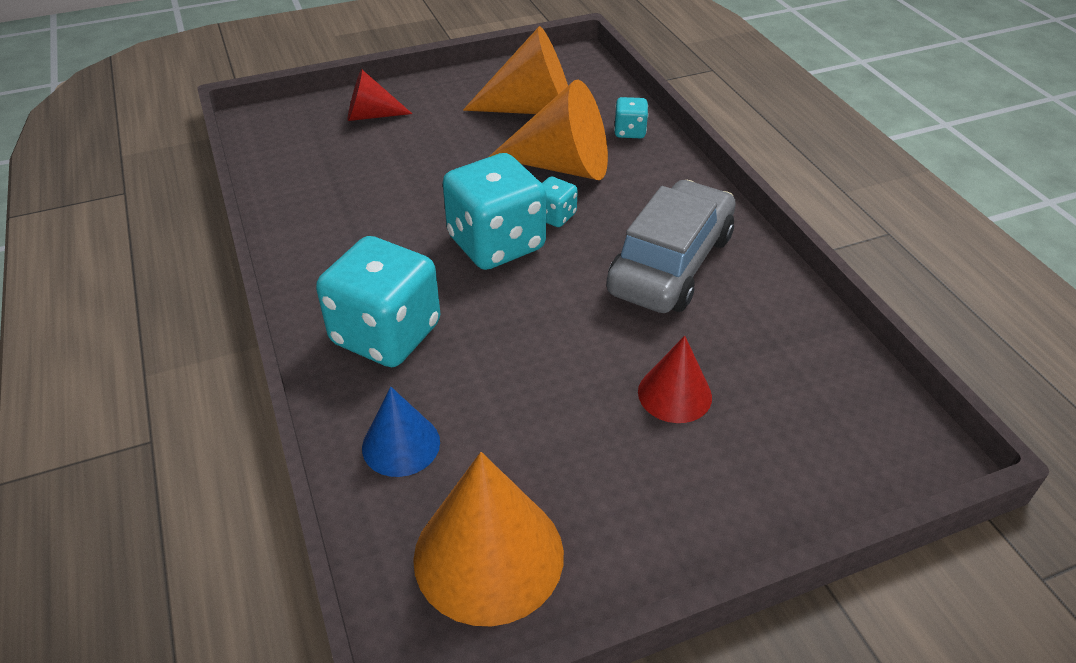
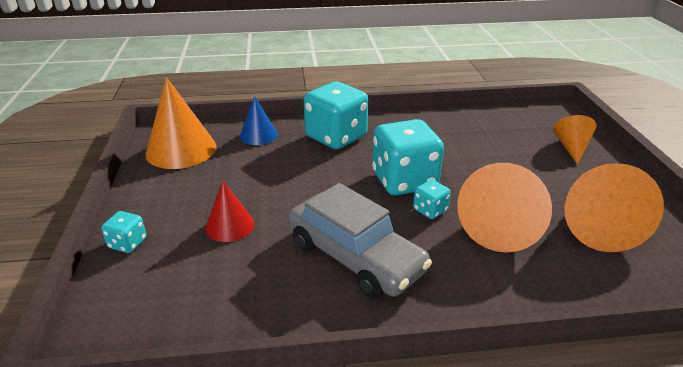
camera: 105 degrees right, 10 degrees down
(371, 115) = (571, 148): red cone -> orange cone
(629, 132) = (562, 281): turquoise dice -> turquoise dice (128, 243)

